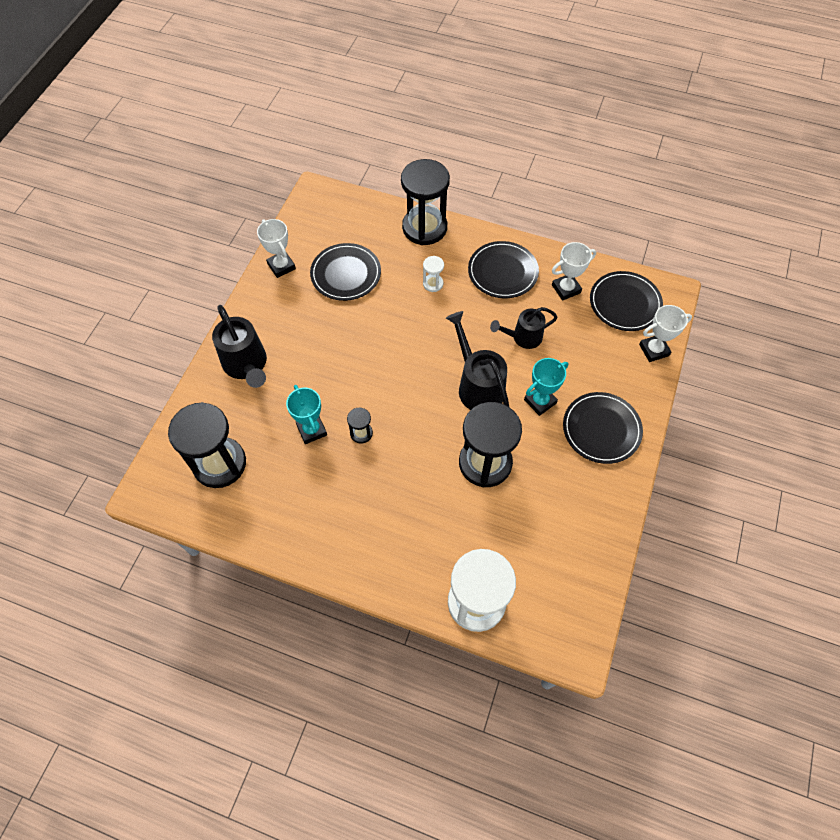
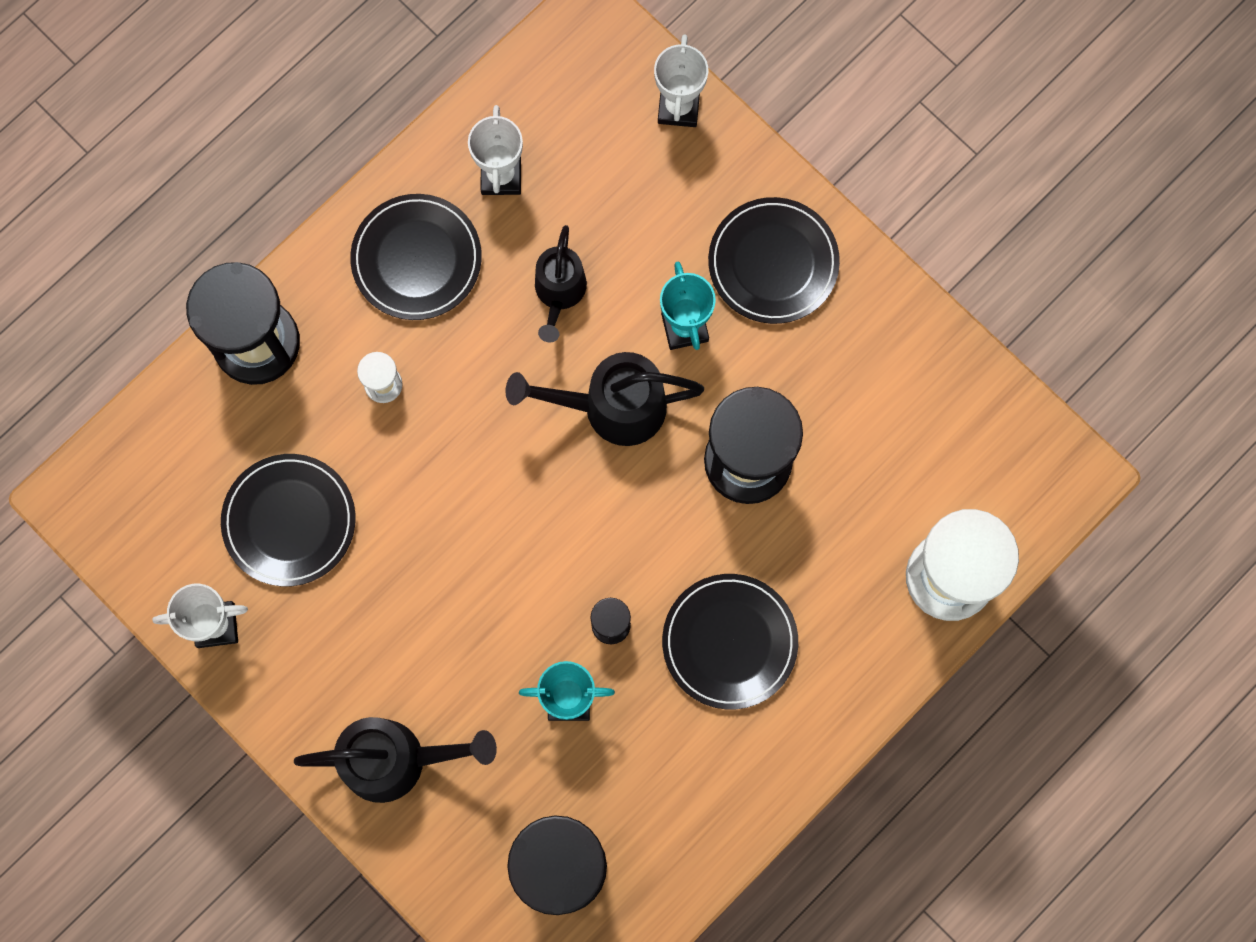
camera: 65 degrees left, 15 degrees up
(625, 303) = (573, 100): black plate -> black plate (729, 642)

